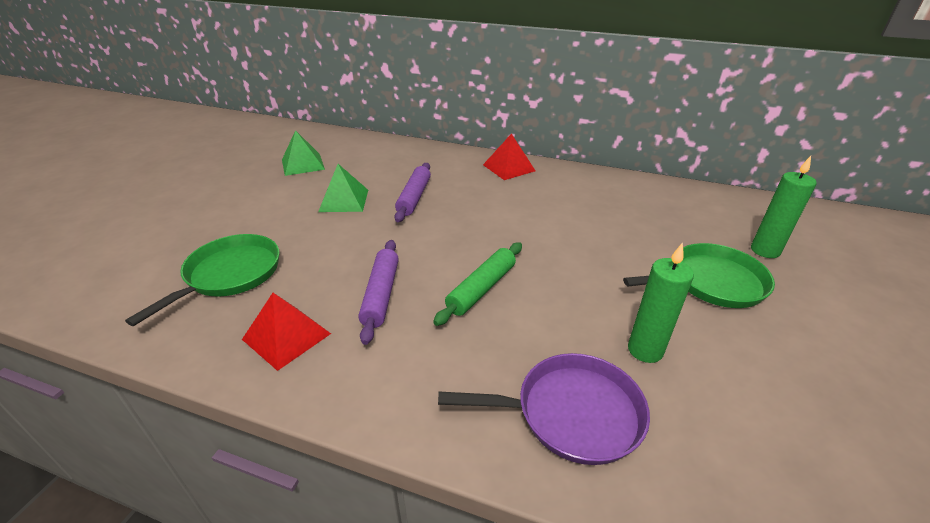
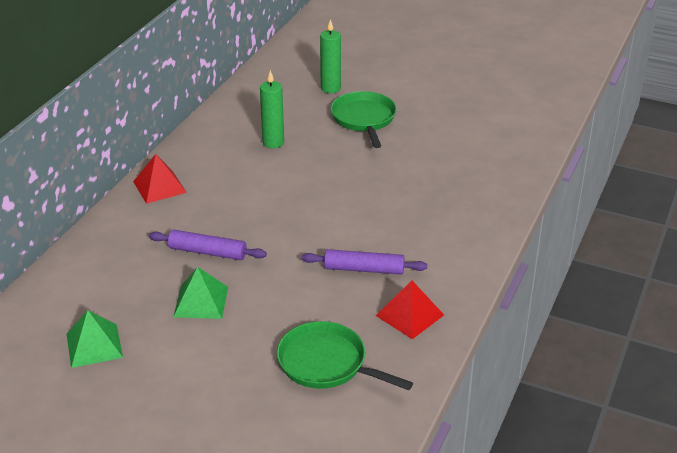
camera: 85 degrees left, 0 degrees up
(481, 288) = (361, 218): green rolling pin -> none
(571, 413) = (476, 194): purple pan -> none
(645, 350) = (427, 159): green candle -> green candle (273, 143)

